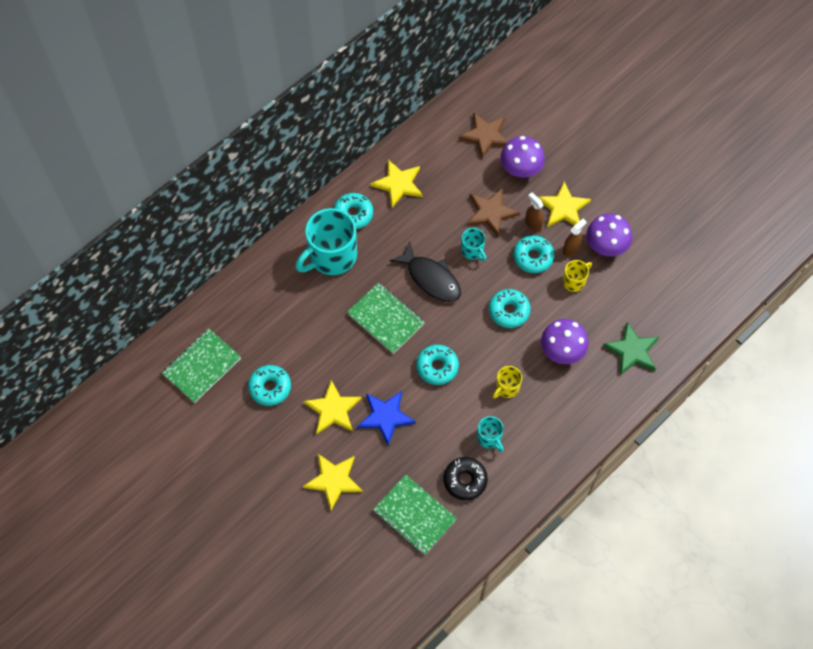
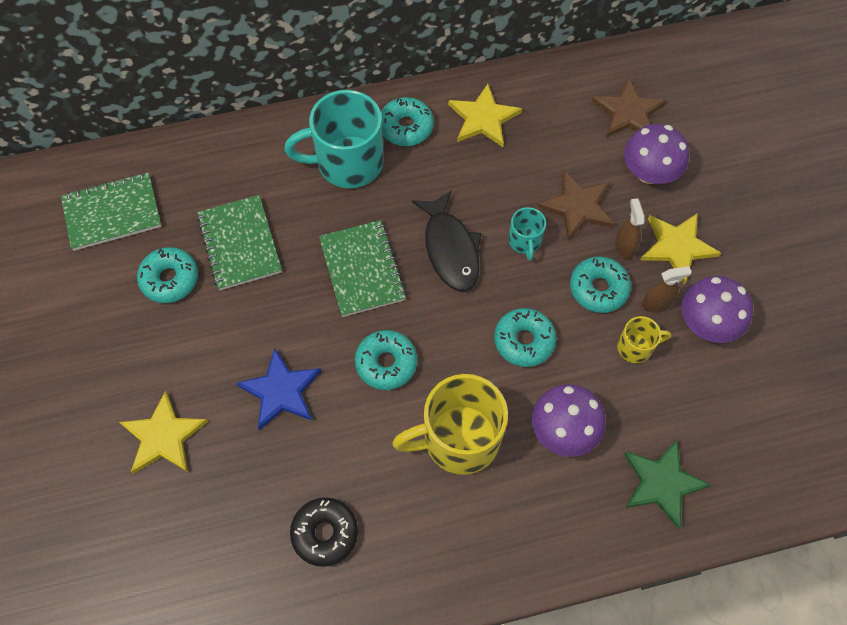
camera: 30 degrees right, 0 degrees up
(333, 409) = (224, 346): yellow star -> none
(414, 515) = (230, 542): green notebook -> green notebook (240, 244)
(489, 438) = (393, 494): turquoise mug -> none
(506, 387) = (458, 439): yellow mug -> yellow mug, size x2.07

